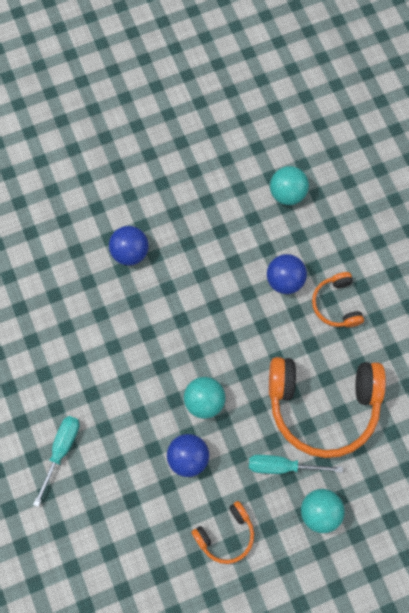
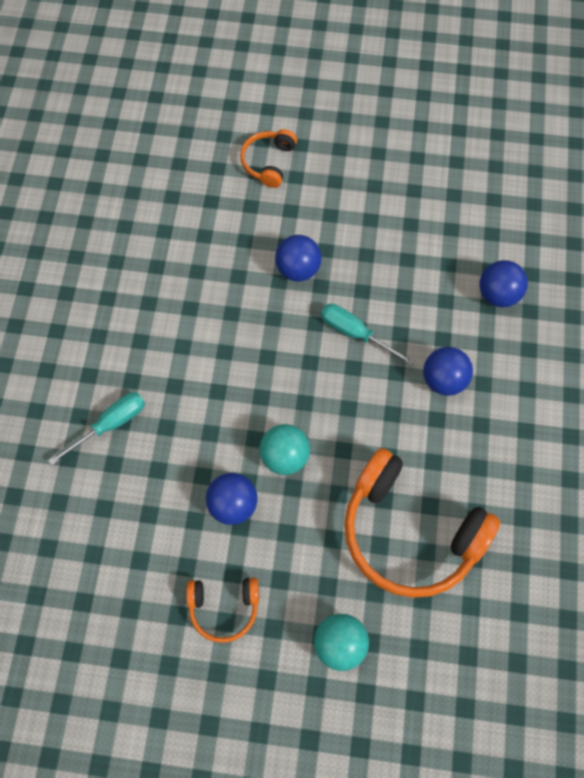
camera: 30 degrees right, 5 degrees down
(282, 466) = (327, 571): turquoise screwdriver -> turquoise screwdriver (355, 333)
(287, 193) = (498, 294): turquoise ball -> blue ball
(336, 304) = (486, 434): orange headphones -> orange headphones (268, 162)

